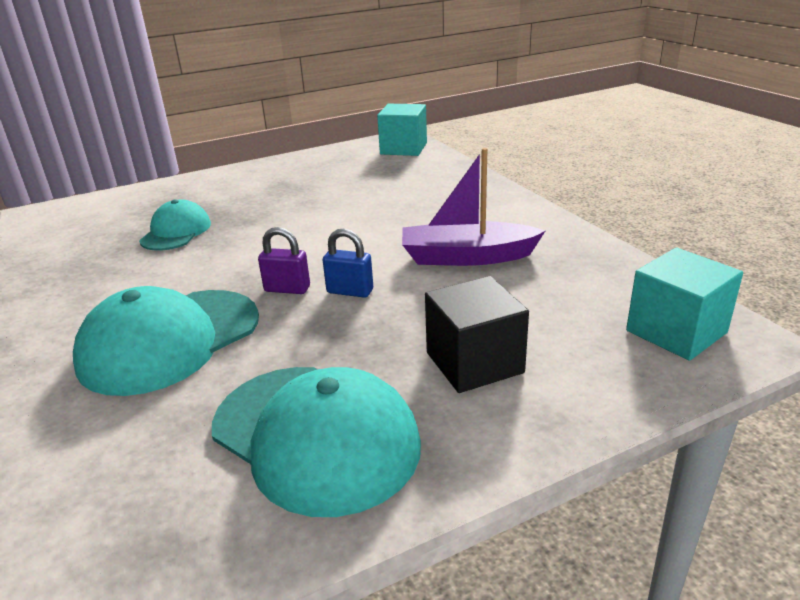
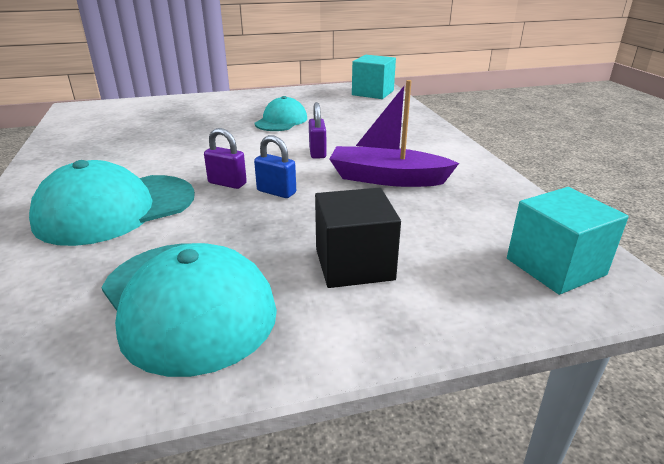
camera: 10 degrees right, 0 degrees up
(176, 232) = (166, 131): turquoise cap -> turquoise cap (281, 121)
(374, 235) = (317, 152): none -> purple padlock

